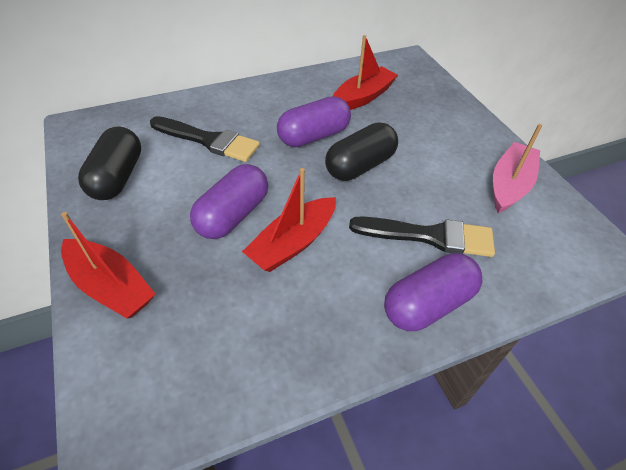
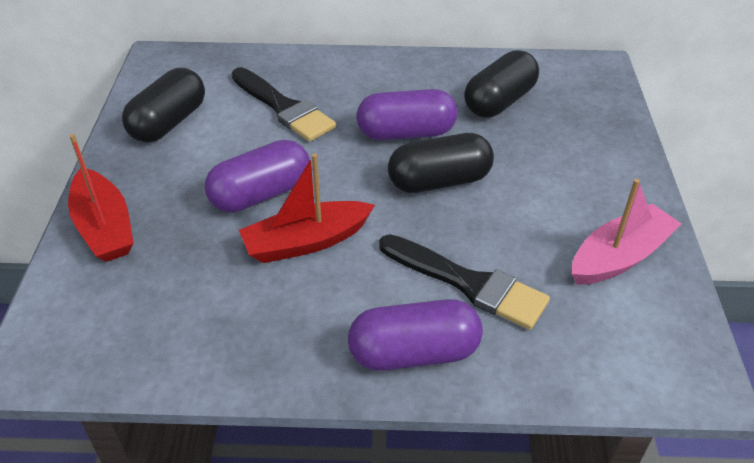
camera: 25 degrees right, 5 degrees down
(363, 97) = (499, 101): red boat -> black capsule

